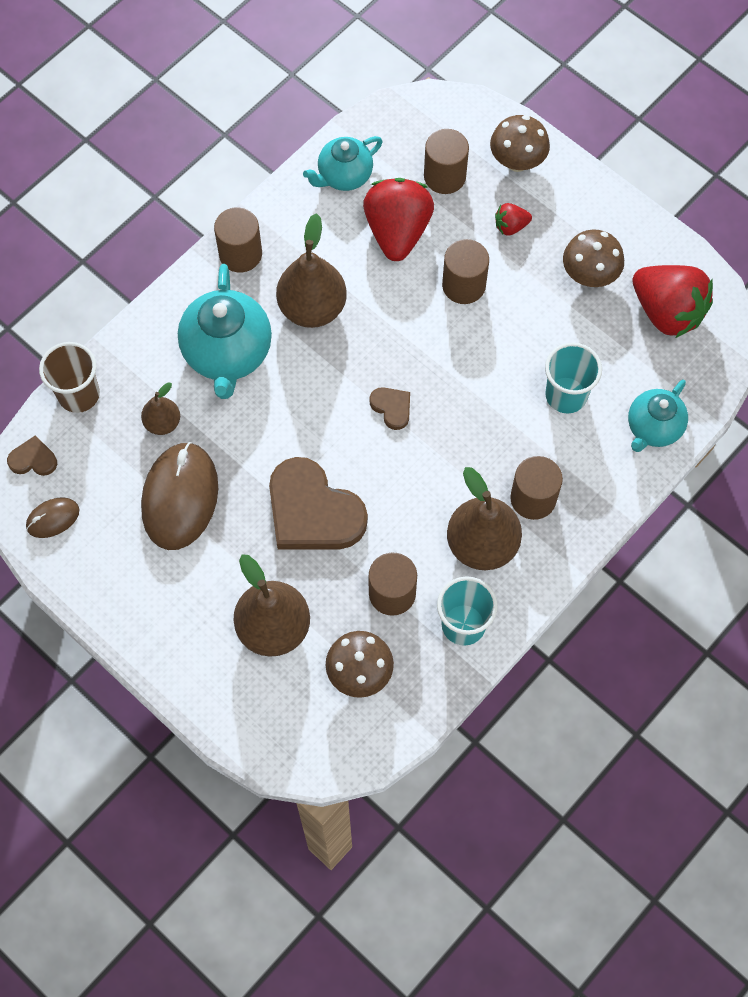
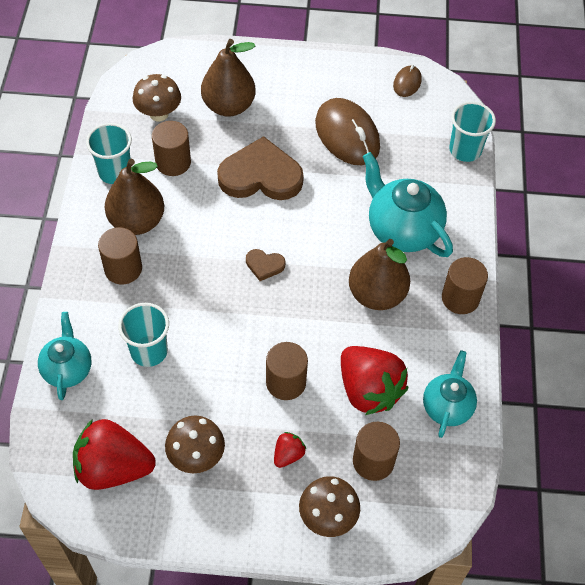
camera: 140 degrees right, 10 degrees down
(33, 459) = (451, 103): brown heart -> none
(79, 394) = (465, 150): brown cup -> turquoise cup
(163, 423) = (399, 166): brown pear -> none

